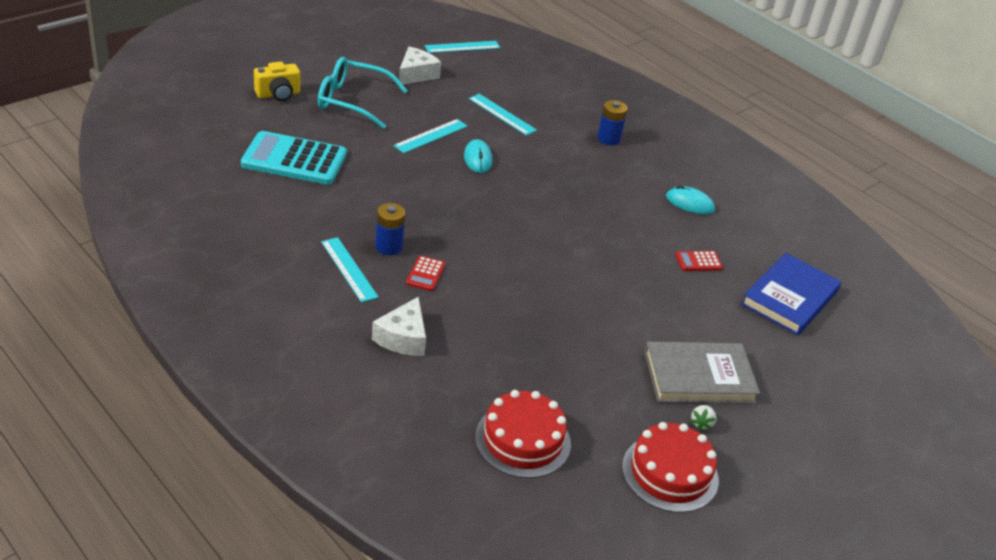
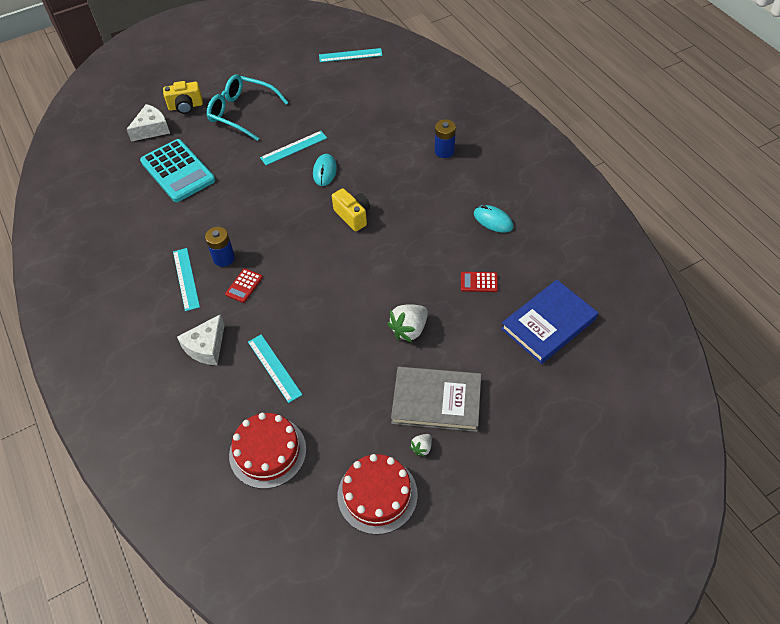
camera: 20 degrees right, 15 degrees up
(294, 159) = (178, 171): turquoise calculator -> turquoise calculator turned 150 degrees counterclockwise
(416, 74) = (302, 84): white cheese -> white cheese (152, 129)
(502, 114) = (360, 125): turquoise ruler -> turquoise ruler (274, 368)
(529, 202) = (353, 216): none -> yellow camera
(639, 310) = (409, 329): none -> white strawberry

